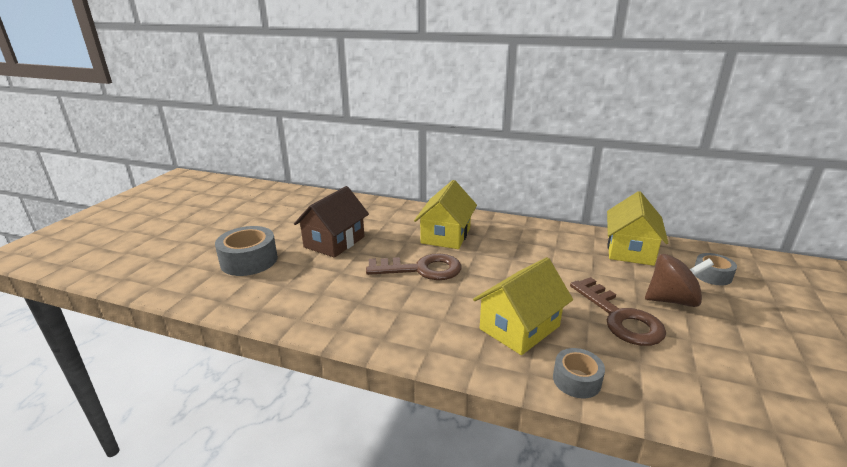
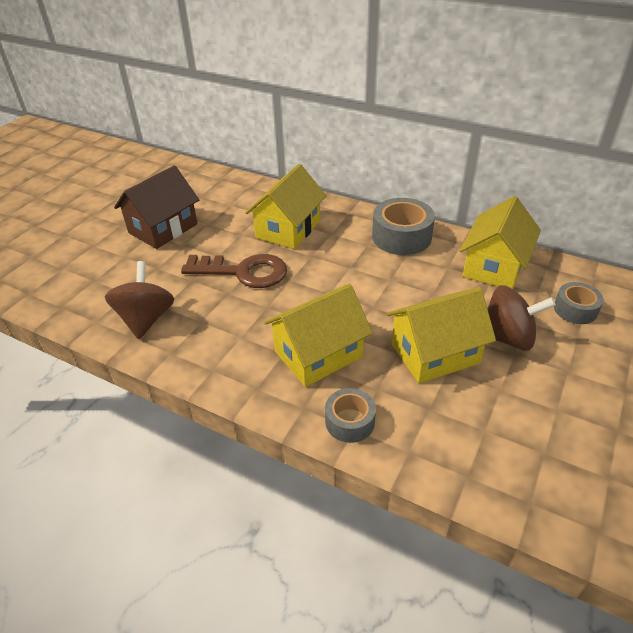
camera: 10 degrees right, 15 degrees up
(249, 260) = (68, 245): grey tape -> grey tape (401, 237)
(347, 313) = (146, 319): none -> brown spinning top
(620, 317) = (435, 353): brown key -> yellow house

